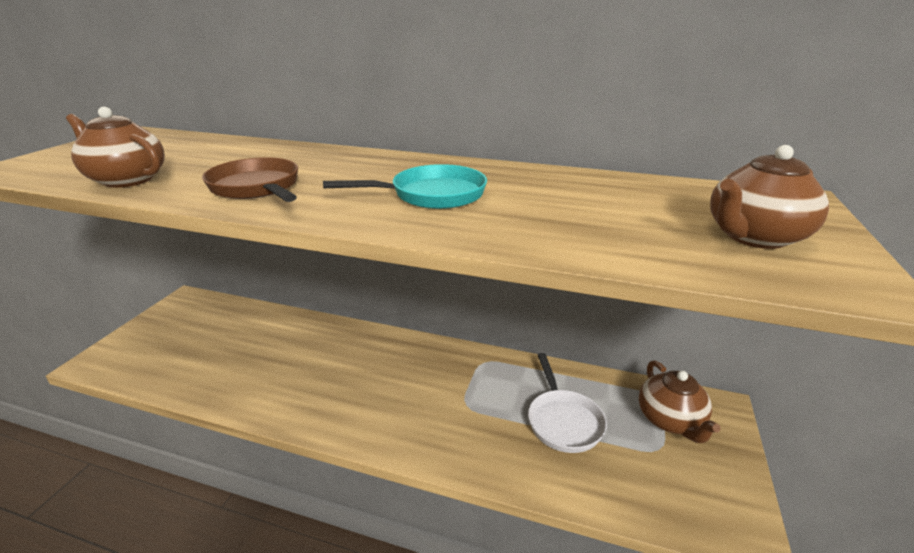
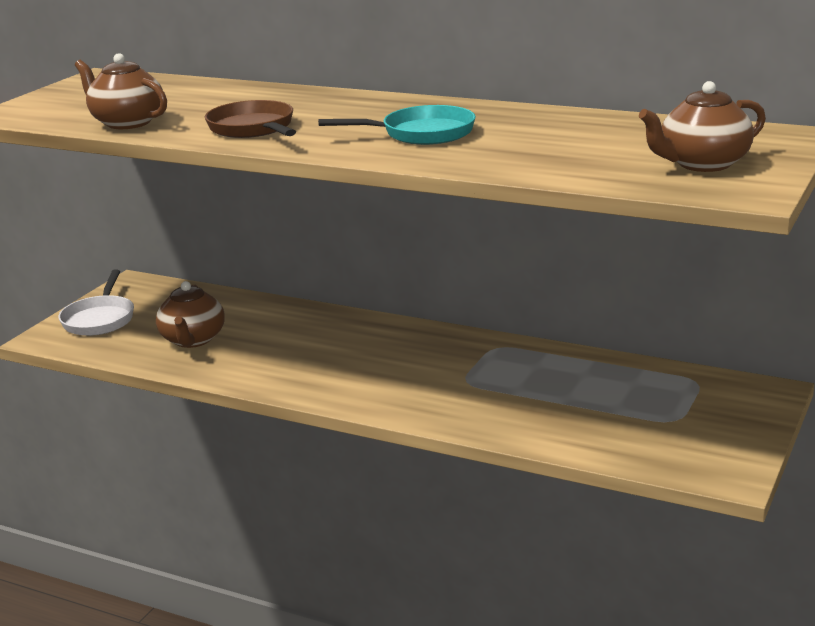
camera: 10 degrees right, 5 degrees down
(563, 421) = (574, 396): white pan -> white pan (99, 319)
(670, 420) = (701, 399): brown teapot -> brown teapot (192, 340)

